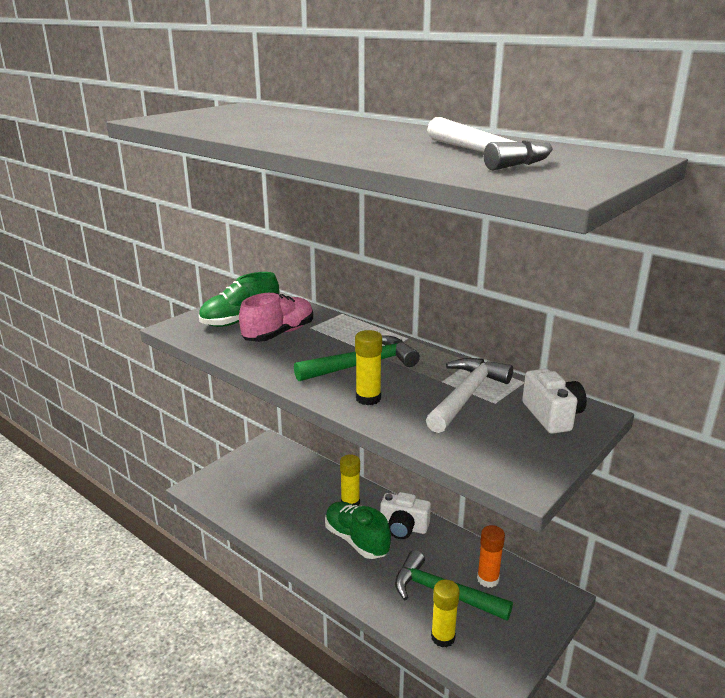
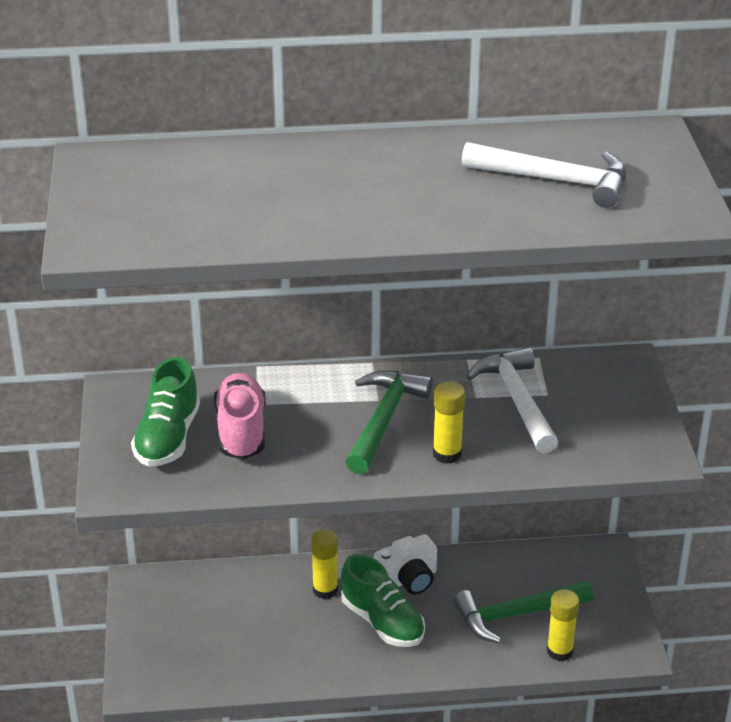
camera: 45 degrees left, 10 degrees up
(356, 540) = (382, 622): green shoe -> green shoe turned 135 degrees counterclockwise
(488, 579) = (535, 577): orange glue stick -> none
(552, 416) = (603, 382): white camera -> none

